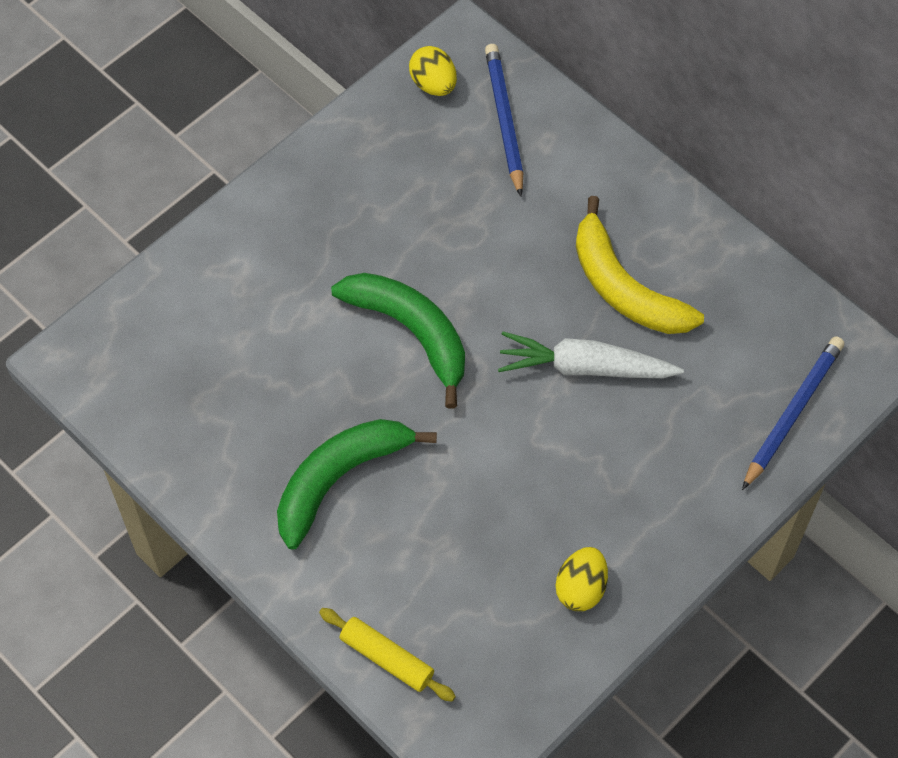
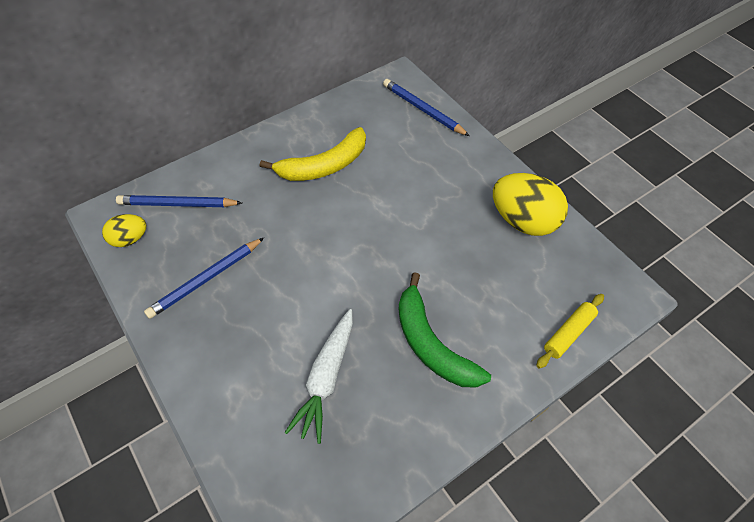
camera: 80 degrees left, 5 degrees down
(388, 189) = (205, 279): none -> blue pencil
(411, 332) = (325, 282): green banana -> none
(581, 588) = (523, 221): yellow egg -> yellow egg, size x1.83
(585, 367) = (374, 193): white carrot -> white carrot (326, 378)

